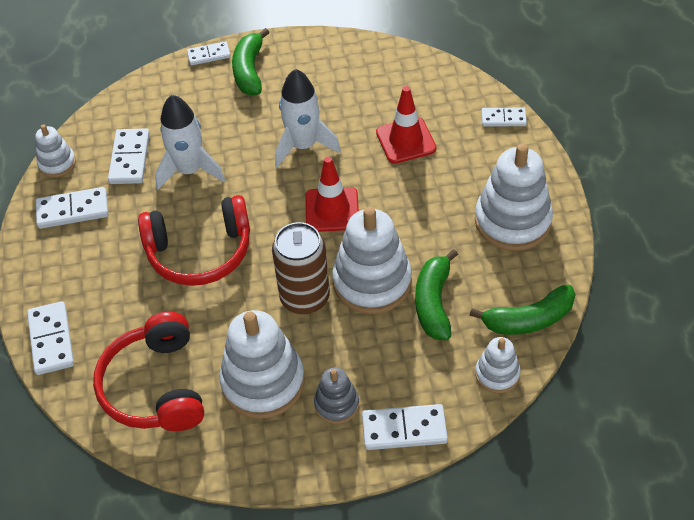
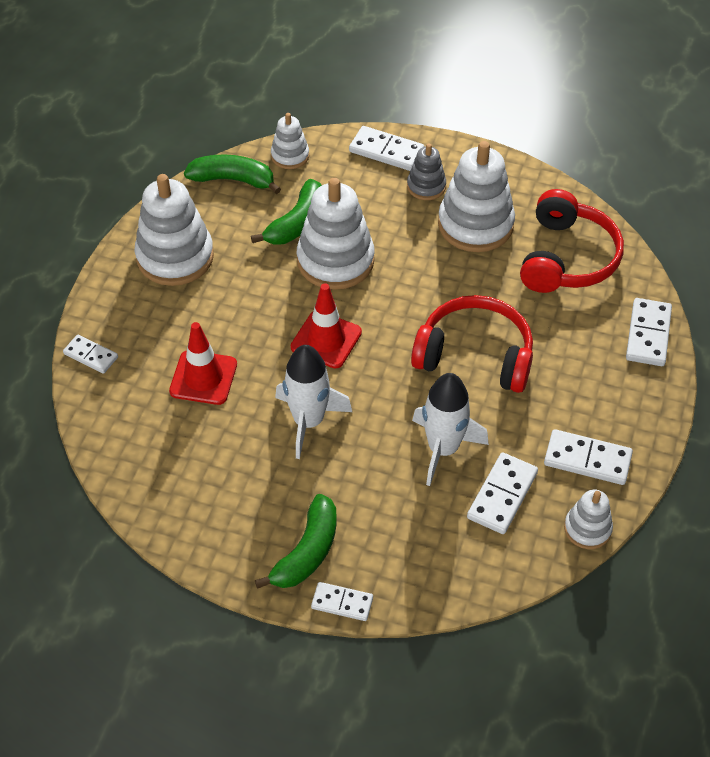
camera: 155 degrees left, 0 degrees up
(305, 297) = (402, 273): brown can -> none

